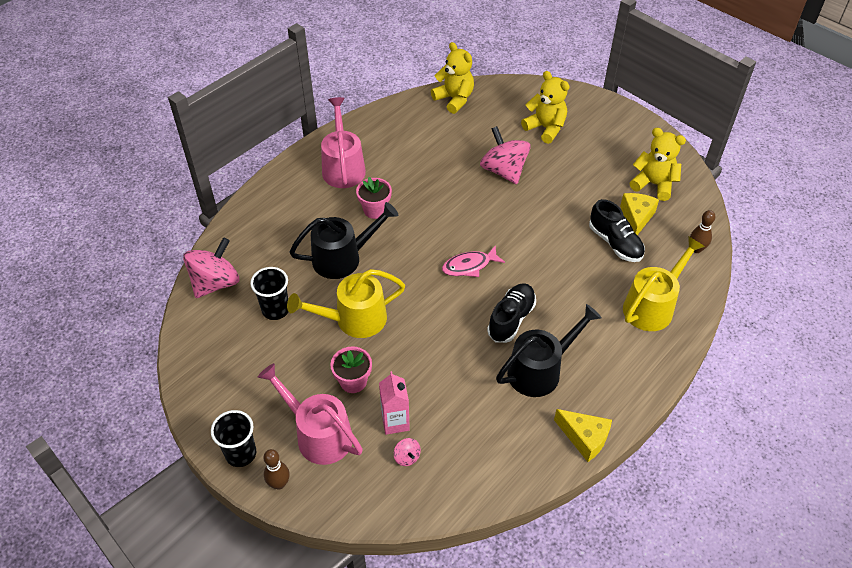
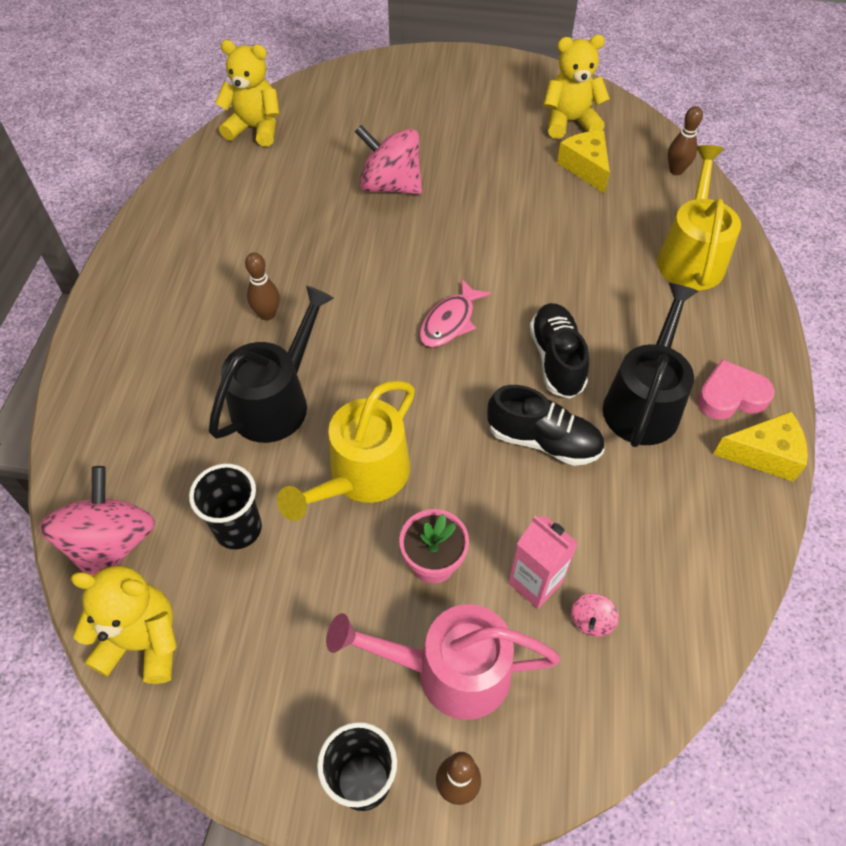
camera: 35 degrees left, 5 degrees up
(343, 167) = (175, 280): pink watering can -> none
(375, 210) = (267, 314): pink flower pot -> brown bowling pin
(407, 457) = (591, 621): pink spinning top -> pink spinning top turned 90 degrees clockwise
(545, 128) = (396, 114): yellow teddy bear -> yellow teddy bear (143, 642)
(596, 396) = (730, 396): none -> pink heart
(615, 243) = (589, 206): black shoe -> black shoe (543, 441)

